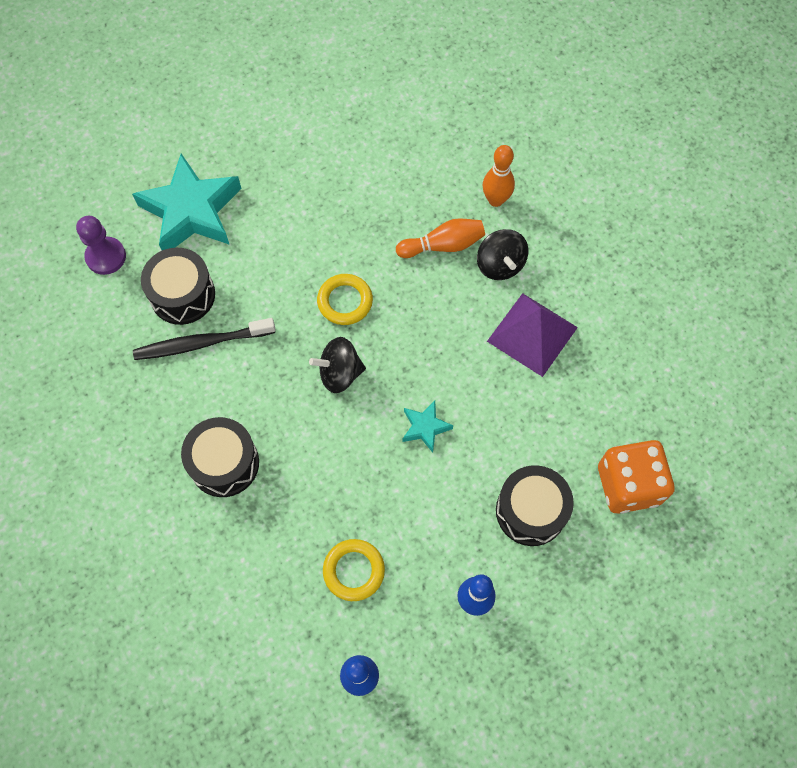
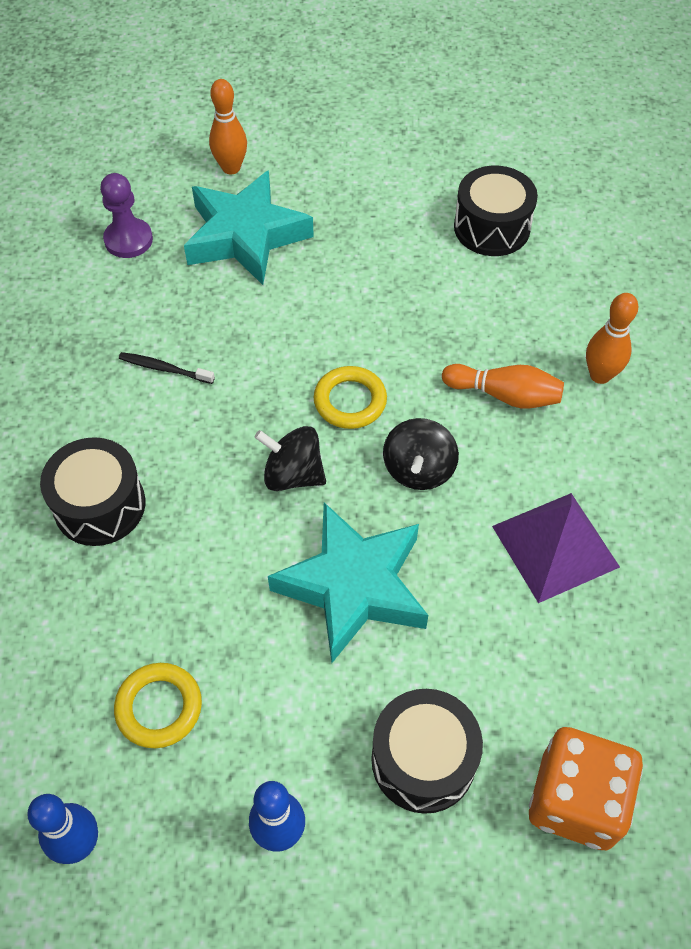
camera: 30 degrees right, 10 degrees down
(143, 160) = (231, 168): none -> orange bowling pin
(182, 295) = (179, 312): black drum -> black drum (491, 227)
(201, 343) = (164, 369): black toothbrush -> black toothbrush, size x0.56
(425, 427) = (353, 586): turquoise star -> turquoise star, size x2.20
(500, 265) = (562, 448): black spinning top -> black spinning top (418, 470)

